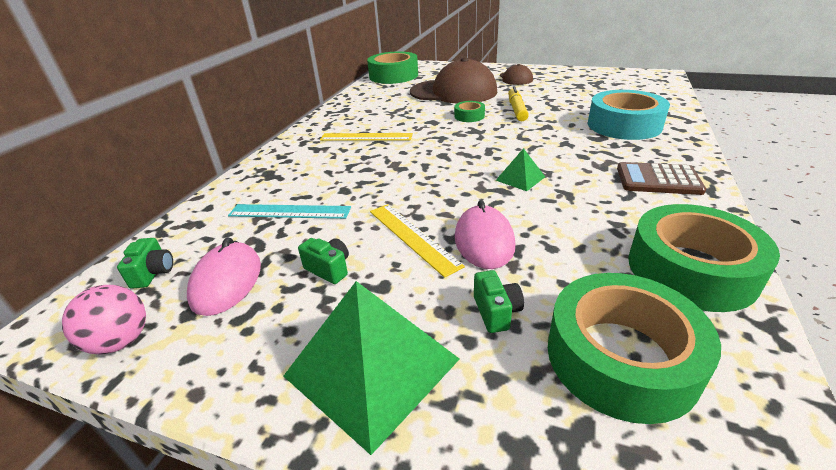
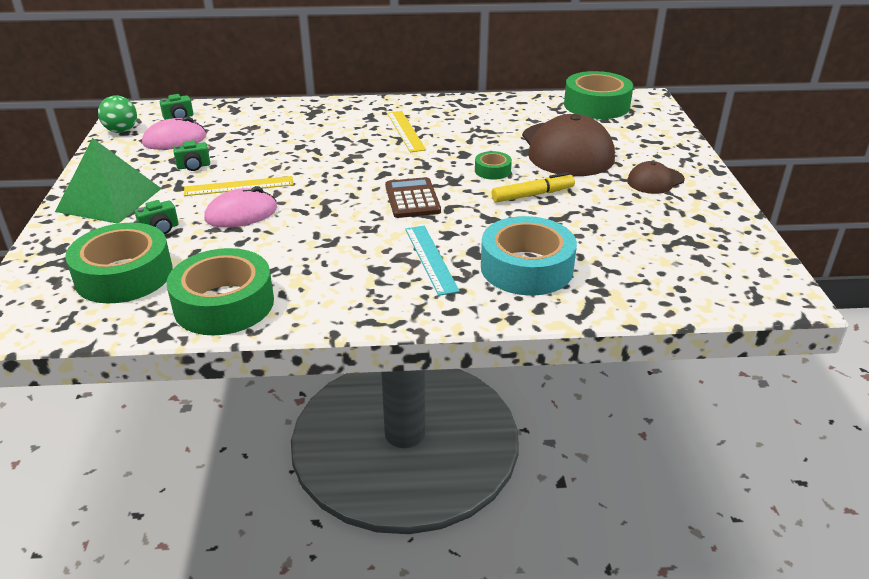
camera: 65 degrees right, 0 degrees up
(121, 341) = (121, 131): pink ball -> green ball
(290, 211) = (260, 135): turquoise ruler -> turquoise ruler (431, 259)
(329, 269) = (194, 166): green camera -> green camera turned 60 degrees clockwise
(412, 237) = (239, 186): yellow ruler -> yellow ruler turned 45 degrees clockwise
(520, 178) = (352, 217): green pyramid -> none
(658, 180) = (381, 291): brown calculator -> brown calculator (412, 199)

